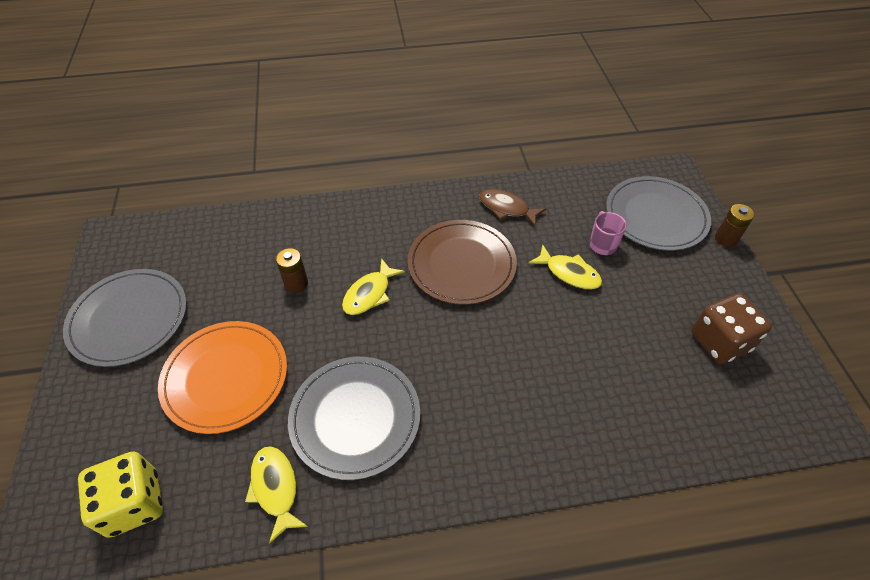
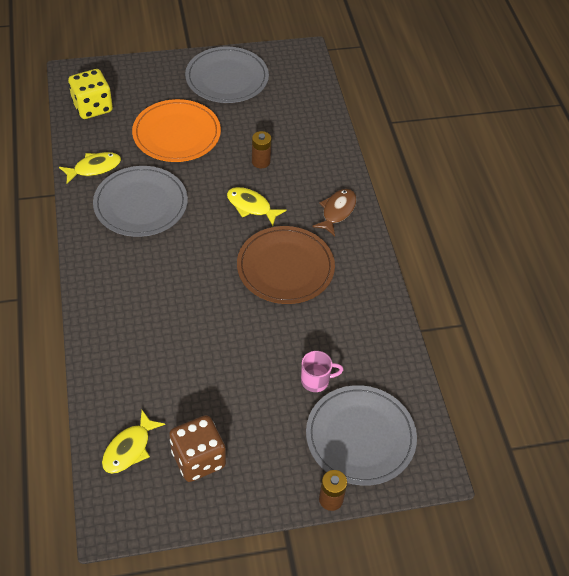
camera: 85 degrees right, 0 degrees up
(506, 208) = (359, 305): brown fish -> brown fish (337, 211)
(569, 273) = (278, 348): yellow fish -> yellow fish (129, 448)

